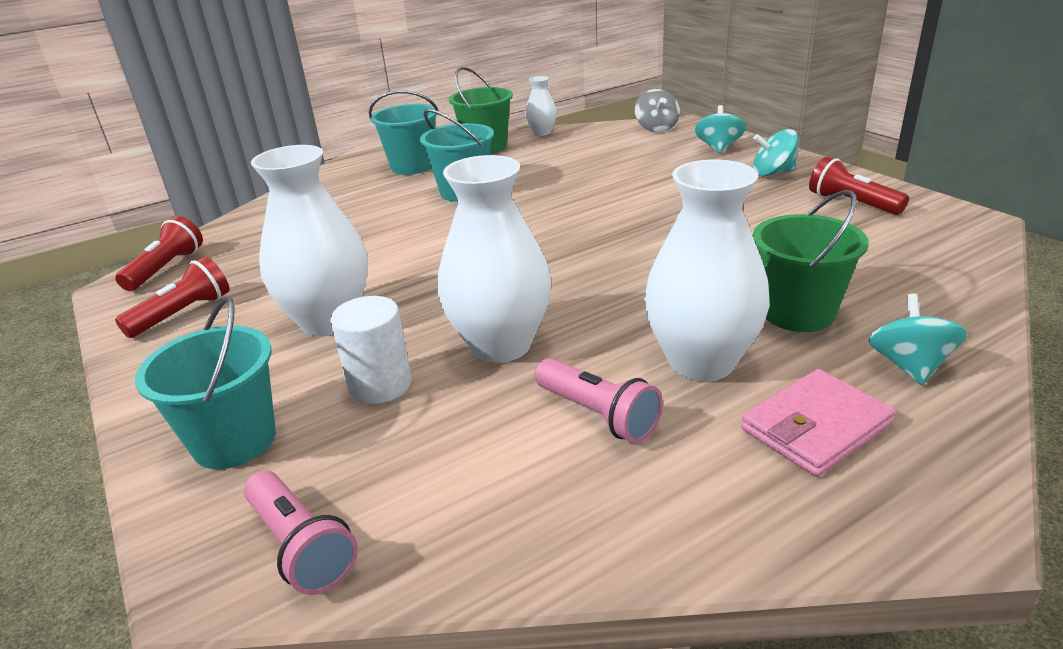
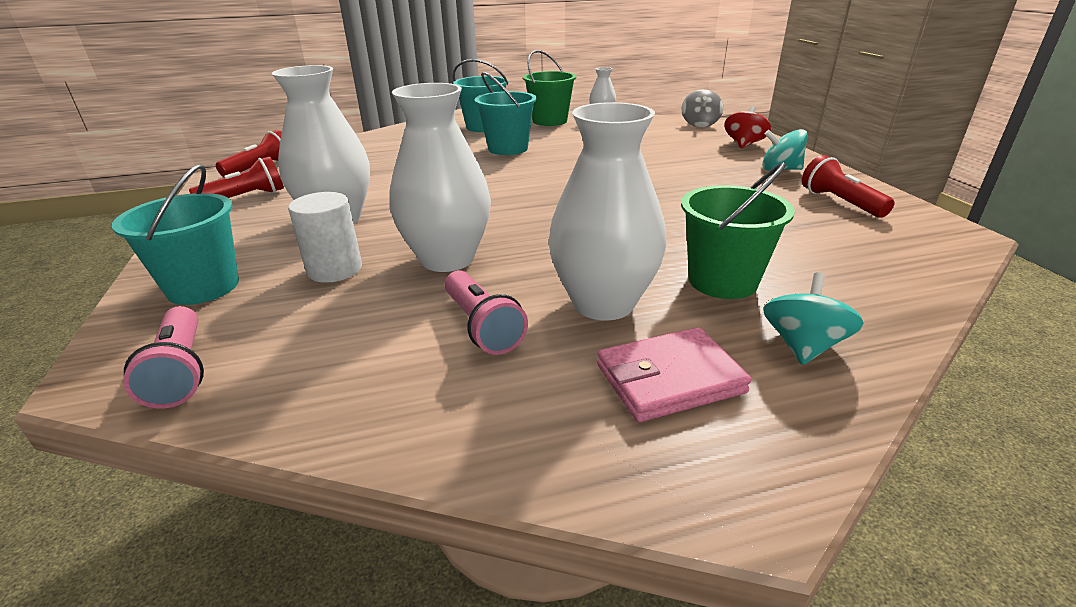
camera: 15 degrees right, 0 degrees up
(718, 148) = (744, 144): turquoise spinning top -> red spinning top

